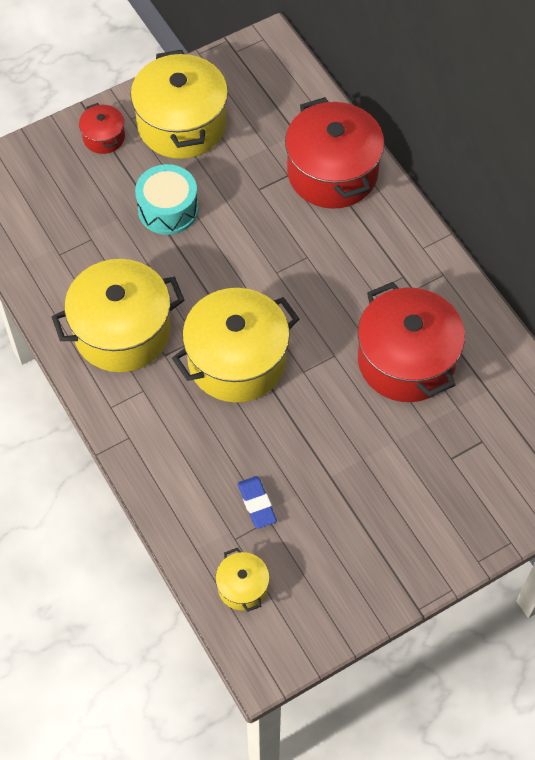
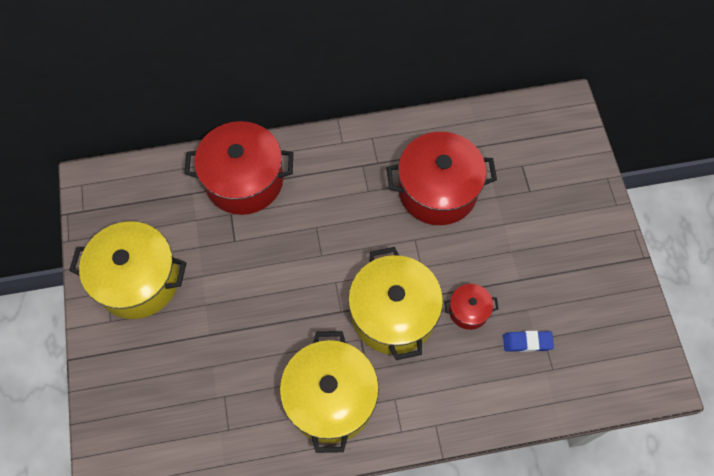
camera: 70 degrees left, 5 degrees up
(104, 137) = (119, 351): red pot -> red pot (468, 311)
(168, 209) = (222, 320): turquoise drum -> none
(242, 587) = (595, 377): yellow pot -> none

